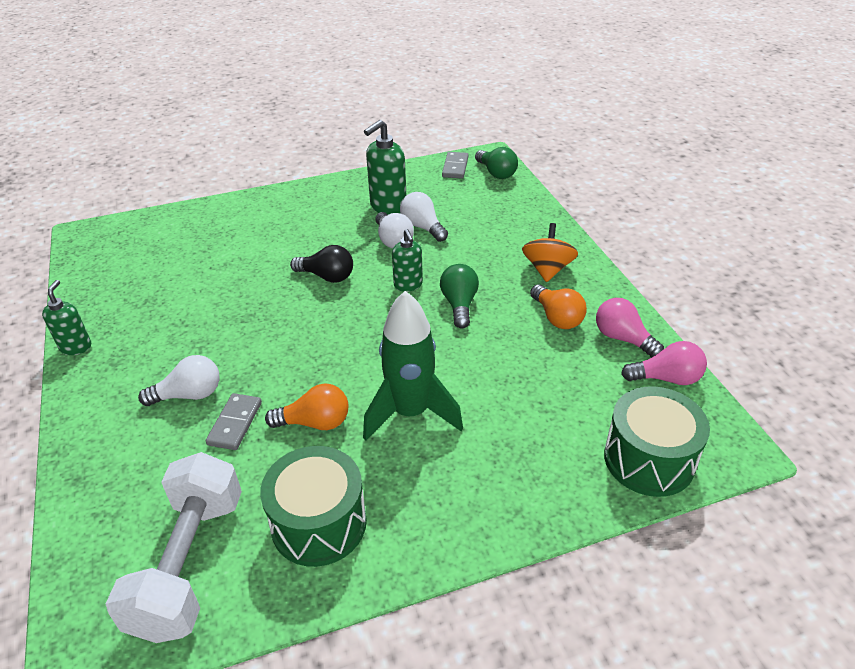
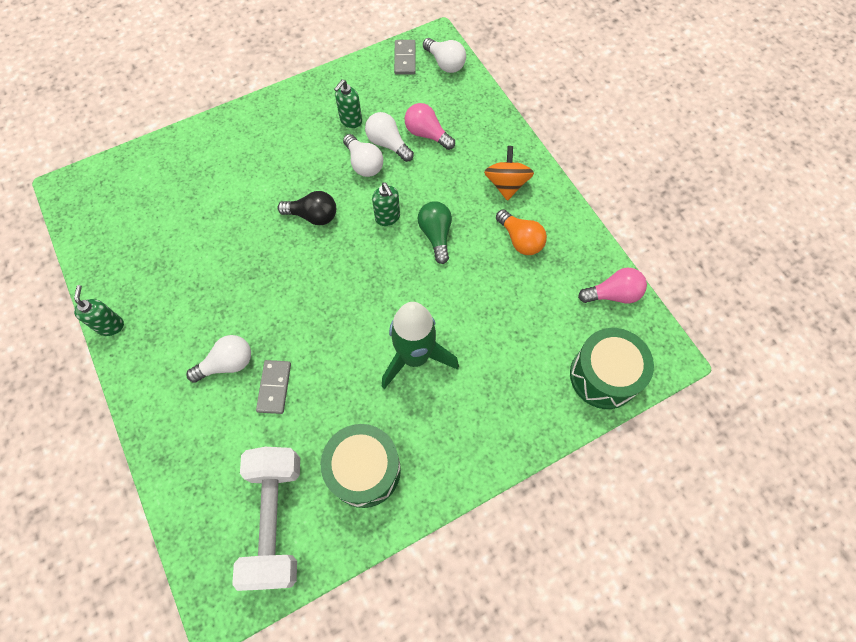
camera: 10 degrees left, 25 degrees up
(315, 422) = (339, 377): orange light bulb -> none
(388, 207) = (350, 121): green soap dispenser -> green soap dispenser, size x0.63
(496, 173) = (445, 63): green light bulb -> white light bulb
(623, 338) = (576, 256): pink light bulb -> pink light bulb (427, 134)

